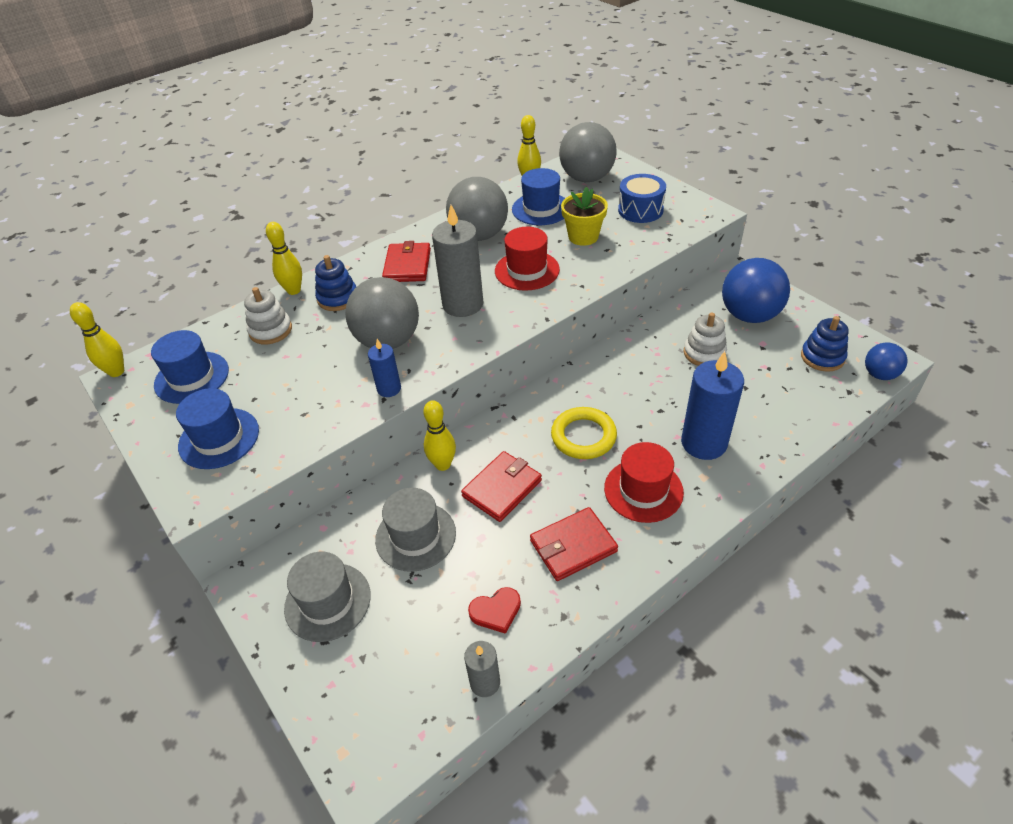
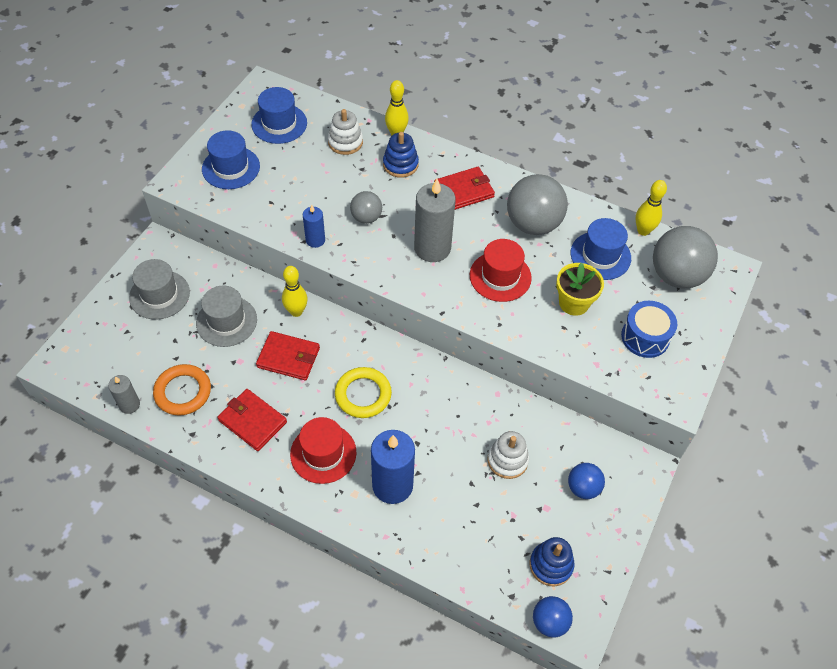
camera: 60 degrees right, 10 degrees up
(116, 372) = (267, 82): yellow bowling pin -> none
(388, 341) = (366, 217): grey ball -> grey ball, size x0.54
(496, 611) = (183, 392): red heart -> orange ring
(749, 315) = (583, 488): blue ball -> blue ball, size x0.54

